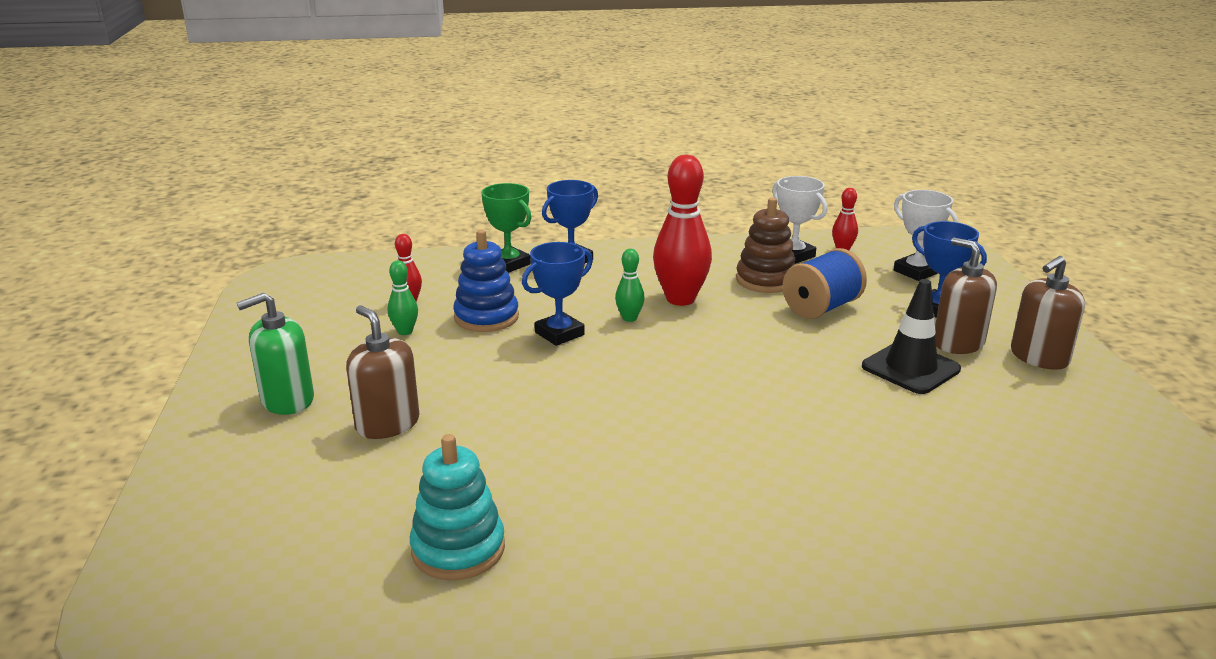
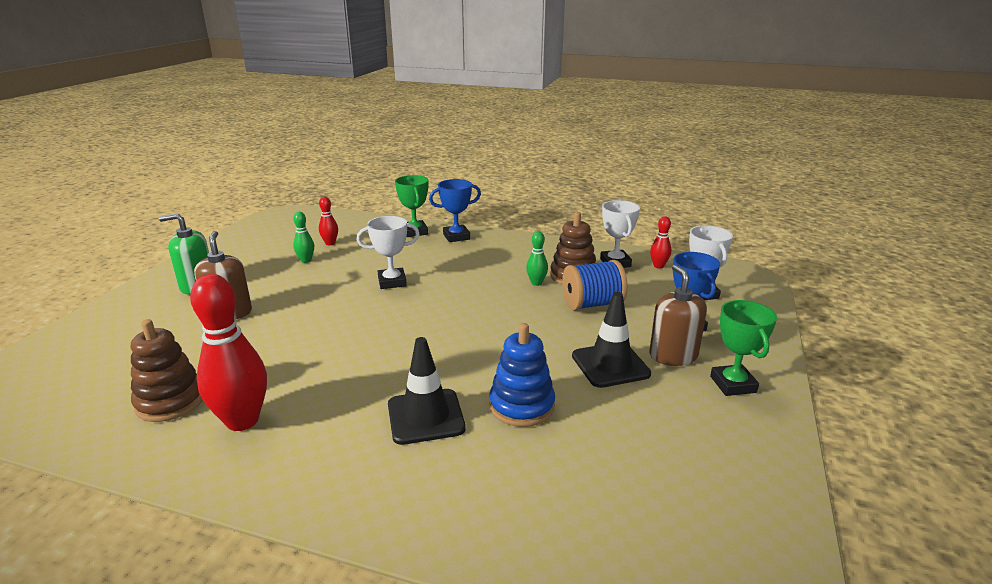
camera: 25 degrees right, 0 degrees up
(458, 549) = (170, 401): turquoise stacking toy -> brown stacking toy
(486, 317) = (361, 262): blue stacking toy -> blue stacking toy (522, 406)
(559, 334) = (392, 282): blue trophy -> white trophy
(629, 318) = (448, 282): green bowling pin -> green bowling pin (536, 283)
(680, 299) = (497, 276): red bowling pin -> red bowling pin (242, 421)
(788, 473) = (425, 416): none -> black traffic cone
(1039, 357) = (733, 384): brown soap dispenser -> green trophy

